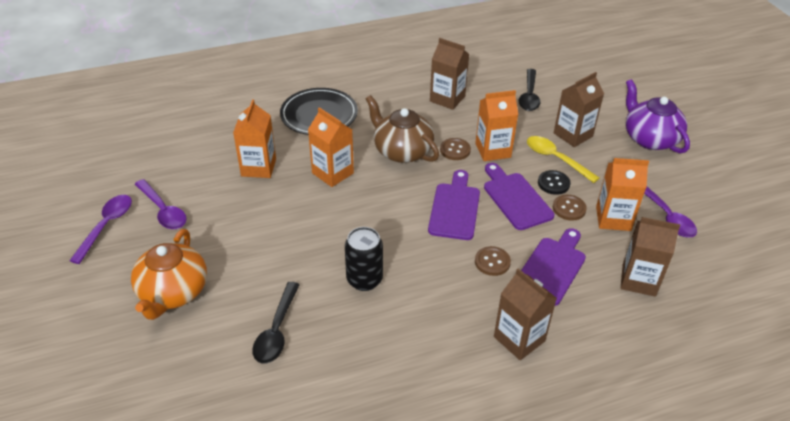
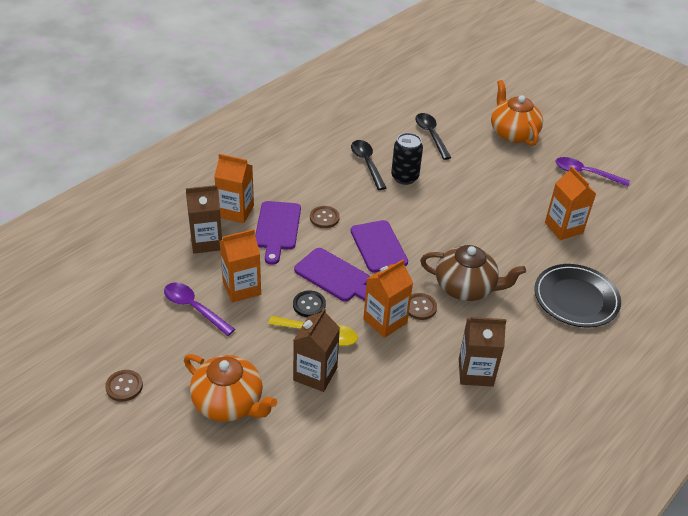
camera: 150 degrees right, 0 degrees up
(106, 226) = (605, 152): purple spoon -> none
(332, 173) = (502, 244): orange carton -> orange carton (235, 211)
(519, 339) = (279, 177): brown carton -> none
(529, 96) = (391, 416): black spoon -> black spoon (367, 163)
(569, 208) = (284, 284): brown button -> brown button (124, 386)
(650, 138) = (229, 403): purple teapot -> orange teapot

